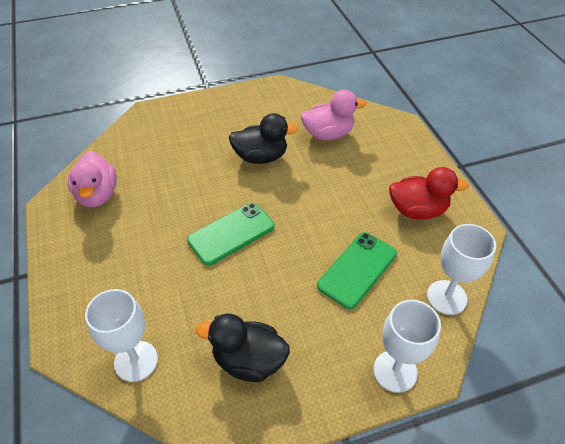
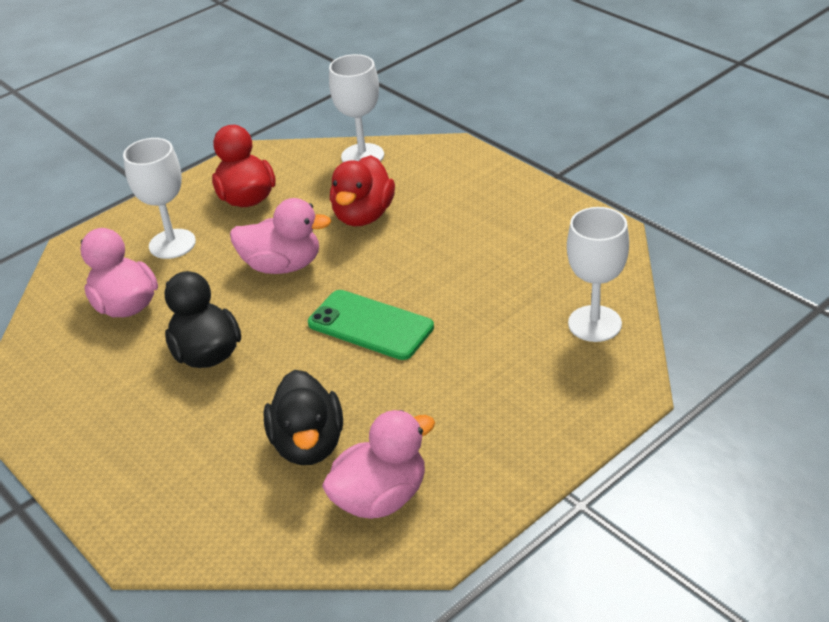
camera: 110 degrees left, 10 degrees down
(248, 360) = (528, 249): black duck -> black duck (308, 444)
(323, 208) = (283, 266): none -> pink duck
(357, 269) = (363, 215): green phone -> red duck
(395, 371) = (468, 165): white goblet -> white goblet (172, 244)

